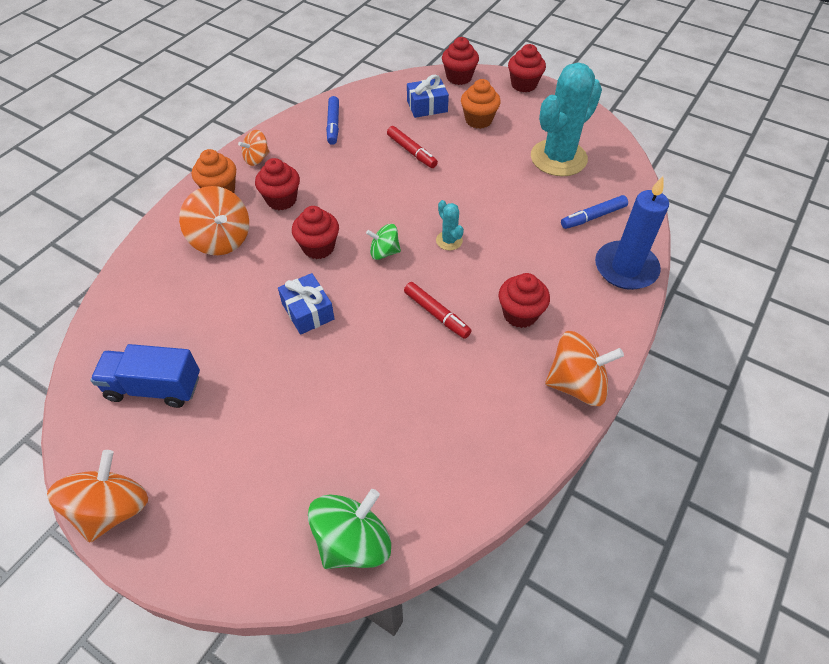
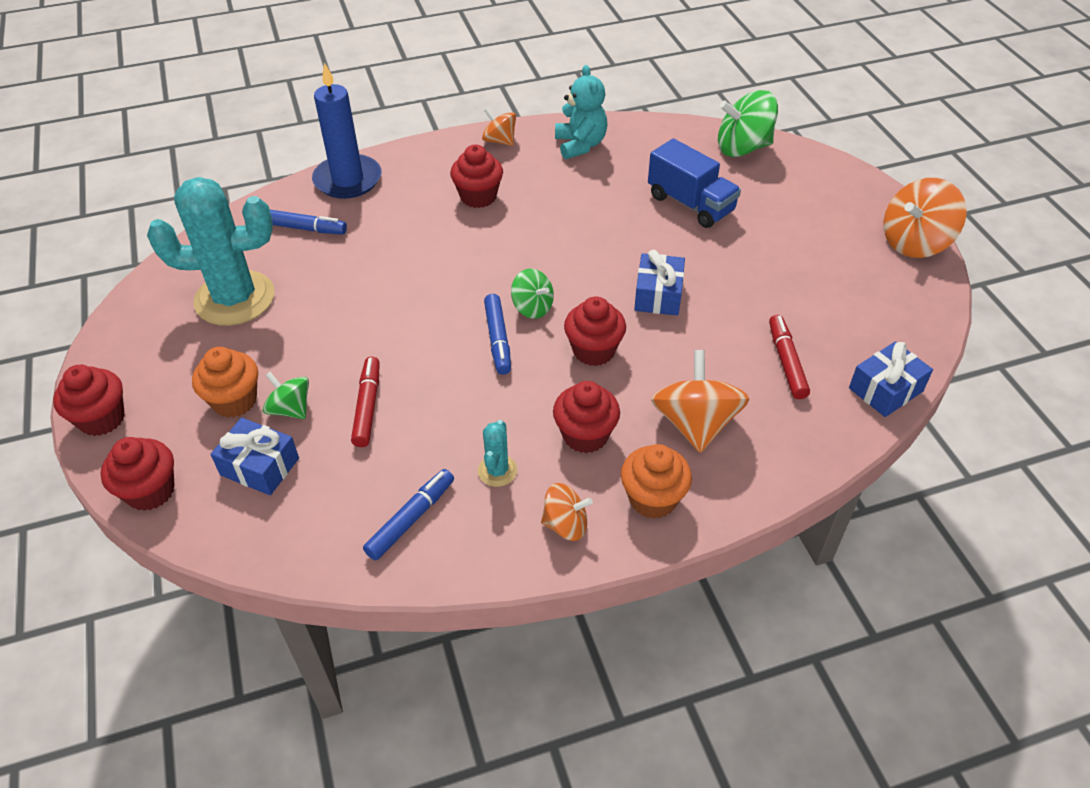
camera: 140 degrees left, 5 degrees down
(100, 331) = (885, 389): none -> blue gift
(154, 387) = (847, 308): blue truck -> blue truck (690, 204)
(383, 221) = (498, 339): none -> blue marker
(436, 314) = (545, 232): red marker -> red marker (786, 362)
(447, 131) = (290, 409): none -> green spinning top
(449, 241) = (459, 283): turquoise cactus -> turquoise cactus (497, 471)
(506, 429) = (580, 145): none -> turquoise teddy bear
(576, 384) = (499, 141): orange spinning top -> orange spinning top, size x0.59

